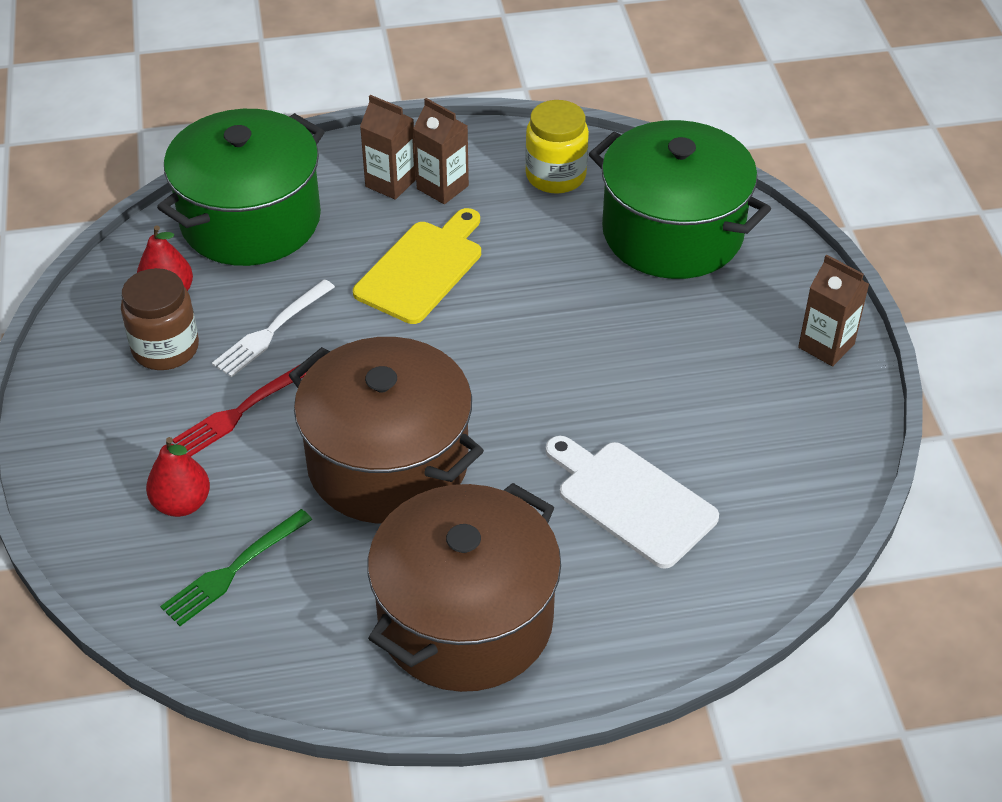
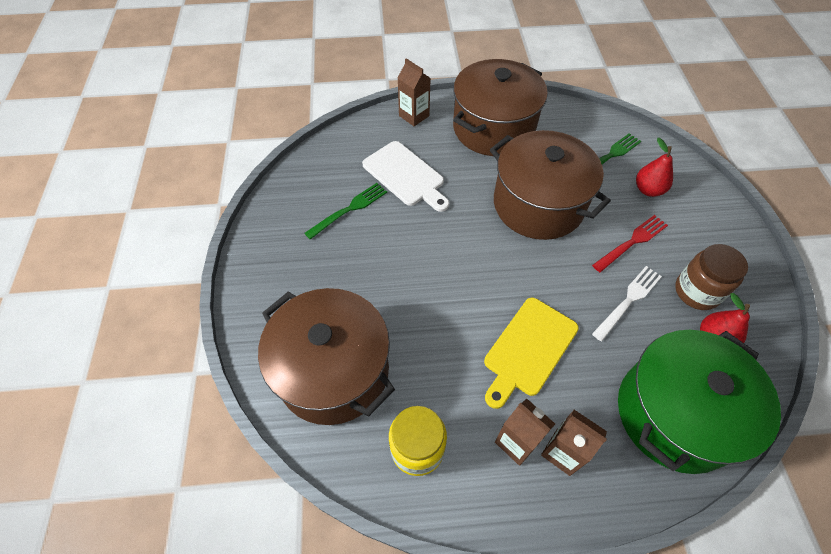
camera: 175 degrees left, 10 degrees up
(672, 233) = (333, 371): green pot -> brown pot
(716, 432) = (349, 209): none -> green fork
(826, 346) = (261, 261): brown carton -> brown carton (414, 116)

